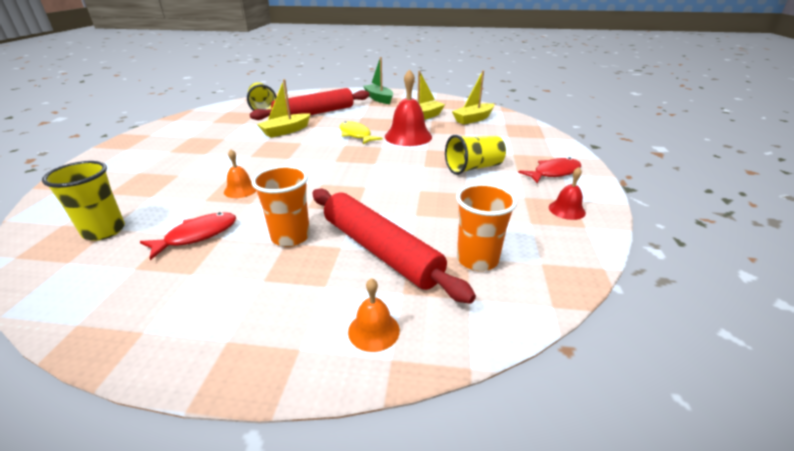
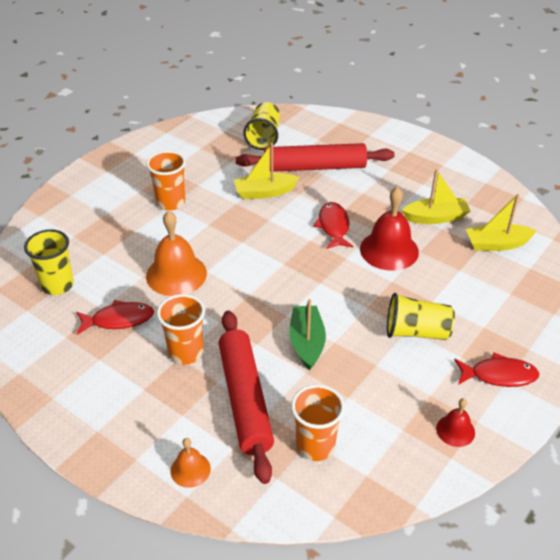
camera: 30 degrees right, 10 degrees up
(204, 152) = (171, 203): none -> orange cup
(240, 190) = (176, 274): orange bell -> orange bell, size x1.89
(356, 135) = (333, 226): yellow fish -> red fish
(379, 98) = (412, 159): green boat -> green boat (307, 342)

